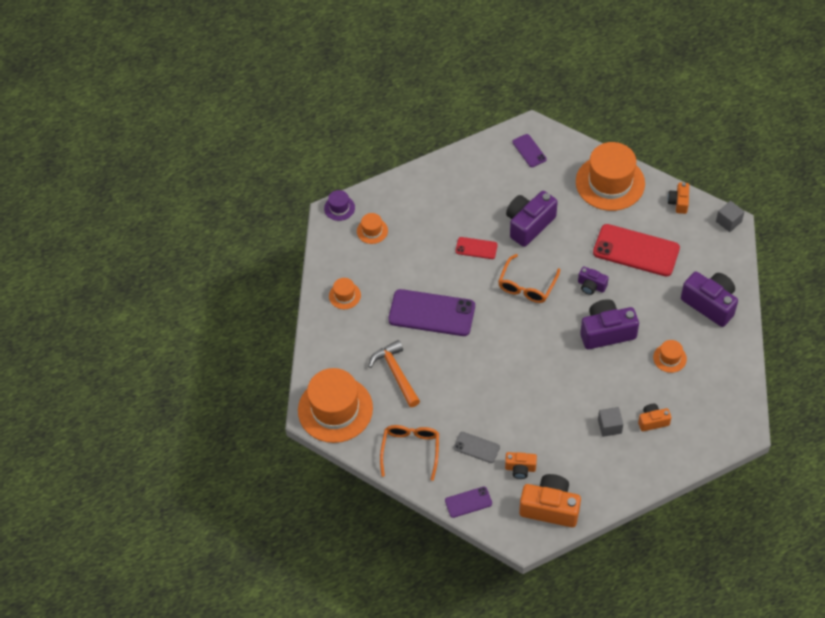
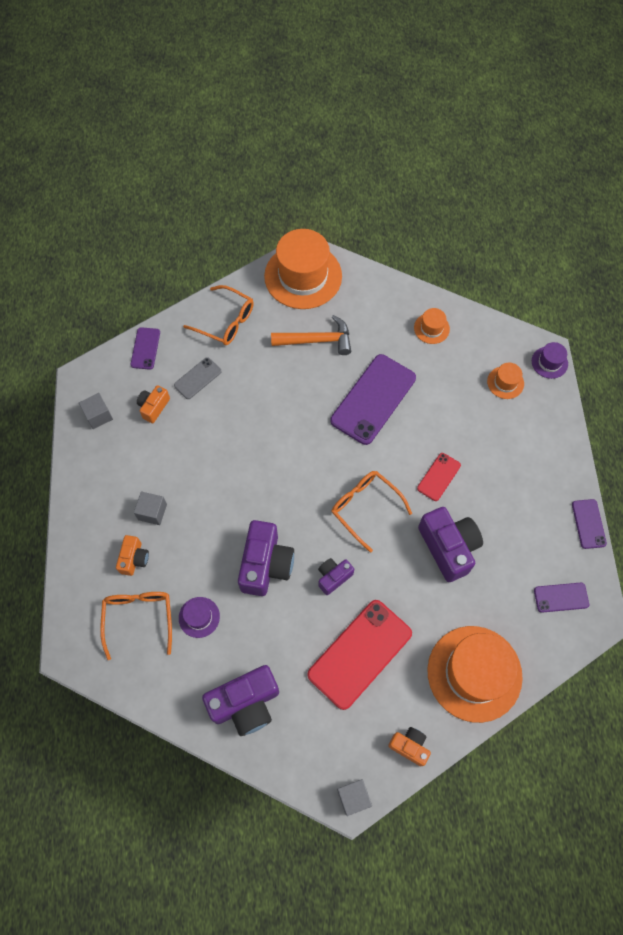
camera: 110 degrees right, 10 degrees up
(465, 149) = (588, 524): none -> purple phone
(550, 507) = (98, 415): orange camera -> grey cube
(669, 358) = (199, 617): orange hat -> purple hat
(694, 397) = (139, 618): none -> orange glasses

